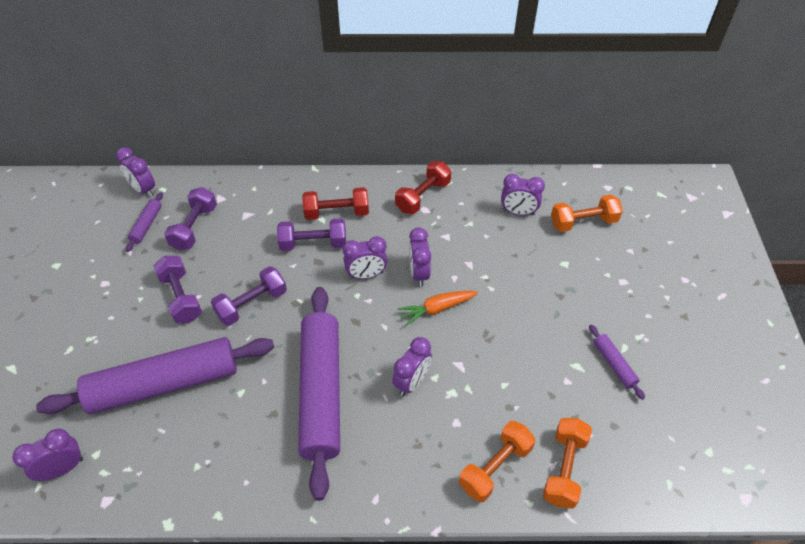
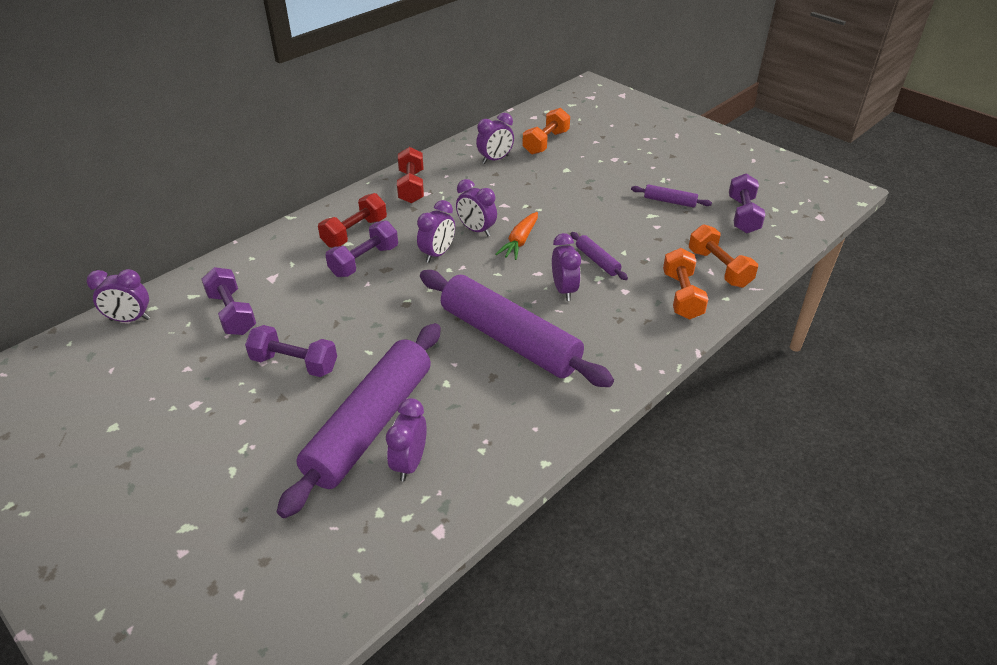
camera: 45 degrees left, 10 degrees down
(62, 468) = (362, 546): purple clock -> purple clock (409, 463)
(146, 225) = (176, 340): purple rolling pin -> purple rolling pin (597, 261)
(252, 304) = (369, 327): purple dumbbell -> purple dumbbell (743, 215)

